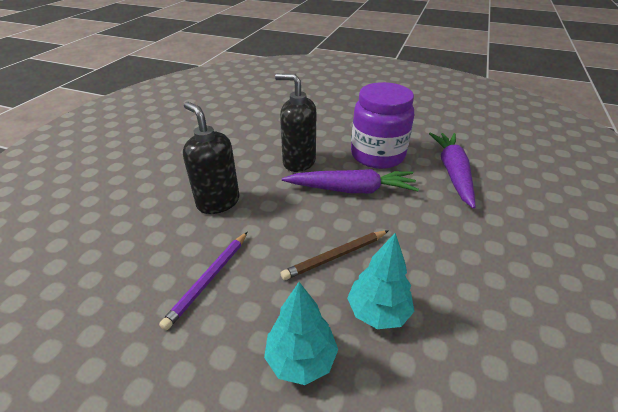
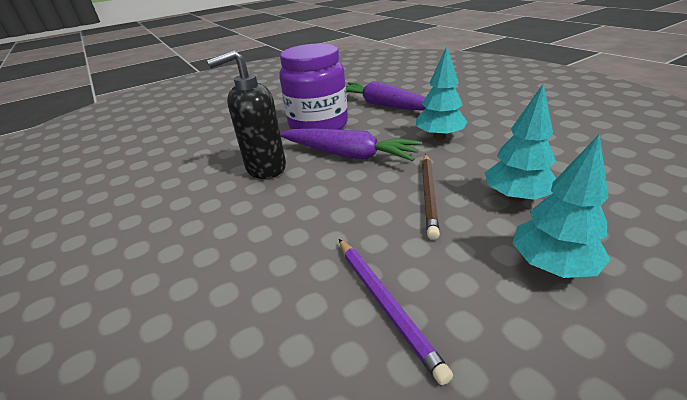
camera: 50 degrees left, 5 degrees down
(218, 202) = (252, 249): black soap dispenser -> none
(351, 190) = (347, 154): purple carrot -> purple carrot turned 75 degrees clockwise
(432, 229) = (439, 137): none -> turquoise tree

